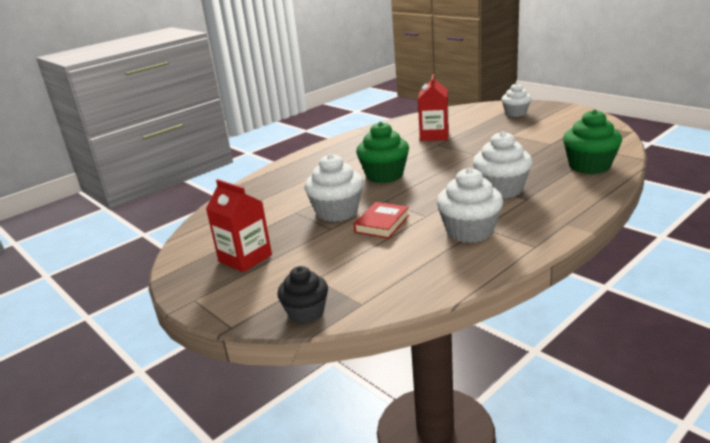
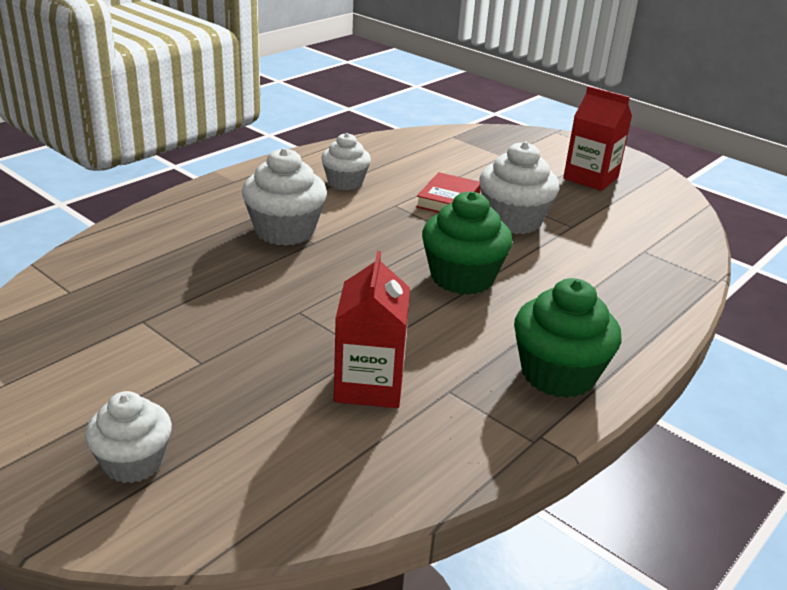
camera: 170 degrees right, 5 degrees up
(306, 312) = (497, 134): black cupcake -> none
(469, 231) = (345, 182): white cupcake -> white cupcake, size x0.66
(589, 166) = (128, 258): green cupcake -> green cupcake (558, 374)

